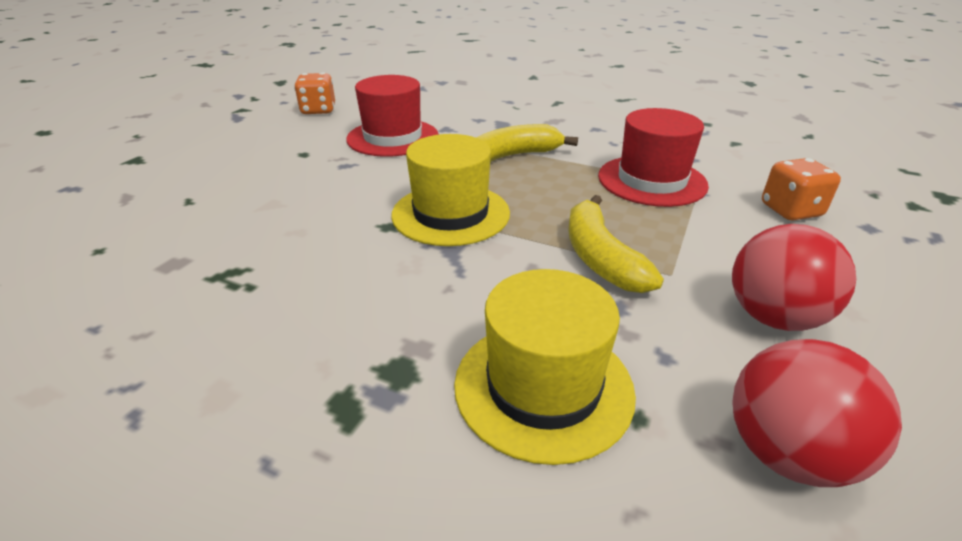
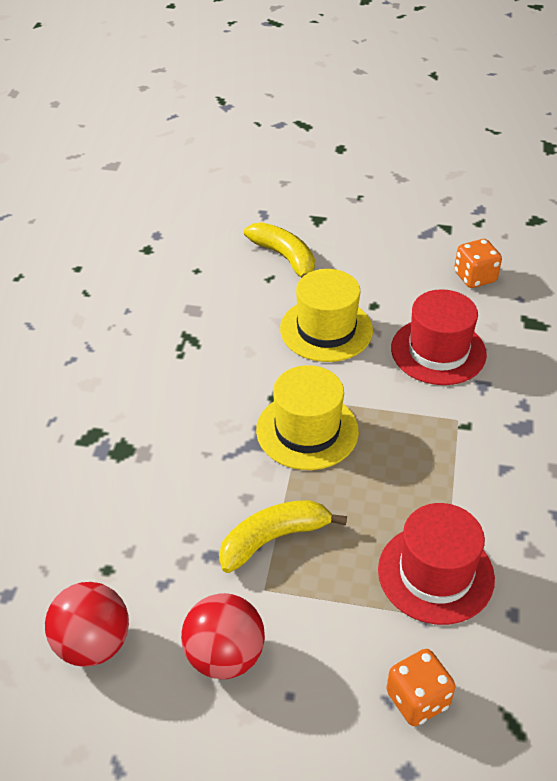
camera: 75 degrees right, 10 degrees up
(513, 156) = (441, 451): yellow banana -> yellow banana (285, 258)
(543, 386) = (123, 520): yellow hat -> yellow hat (326, 329)

